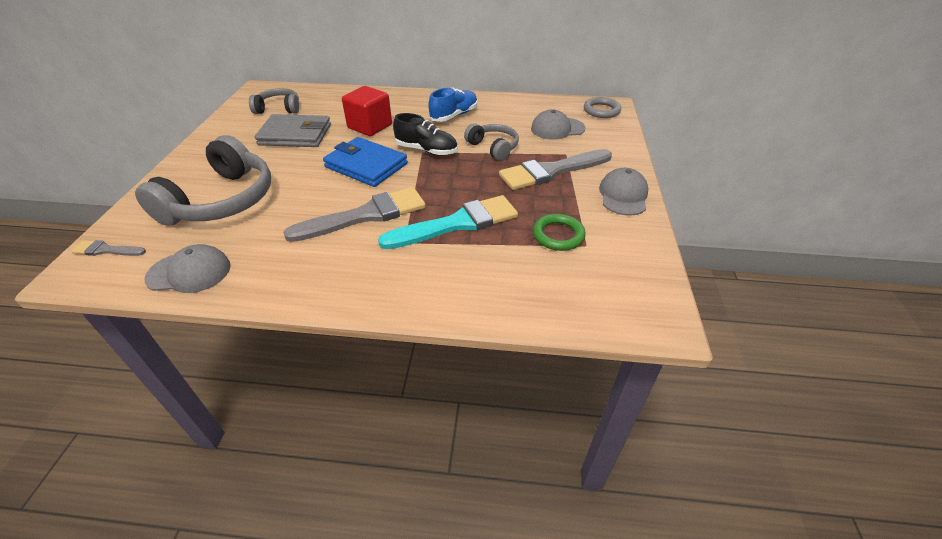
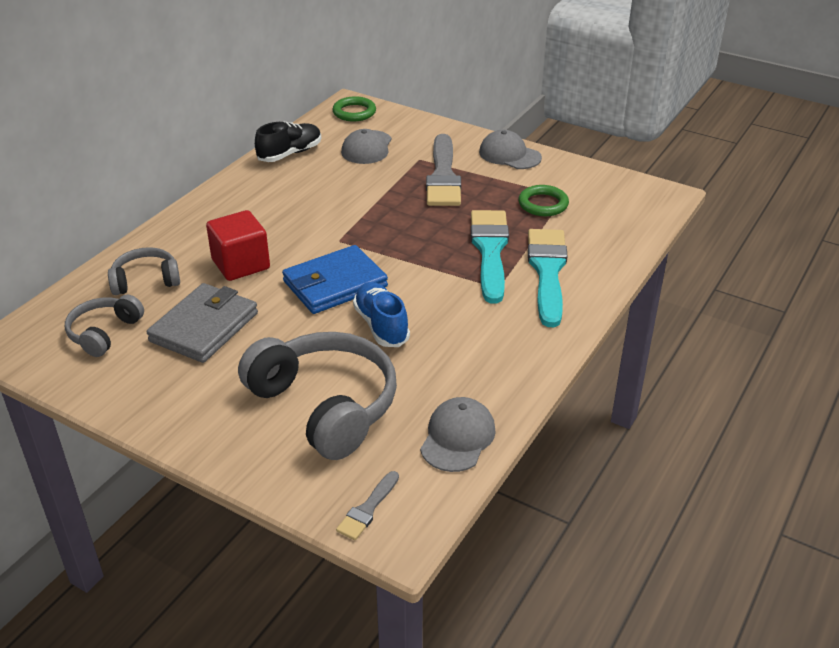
camera: 65 degrees left, 5 degrees down
(365, 215) = (436, 302): grey brush -> none
(426, 150) = (338, 237): black shoe -> black shoe (290, 154)
(446, 265) = (547, 271): none -> turquoise brush
(454, 115) = (274, 200): blue shoe -> blue shoe (381, 325)
(493, 147) = (370, 194): grey headphones -> grey headphones (146, 280)
(601, 110) = (354, 112): grey ring -> green ring

